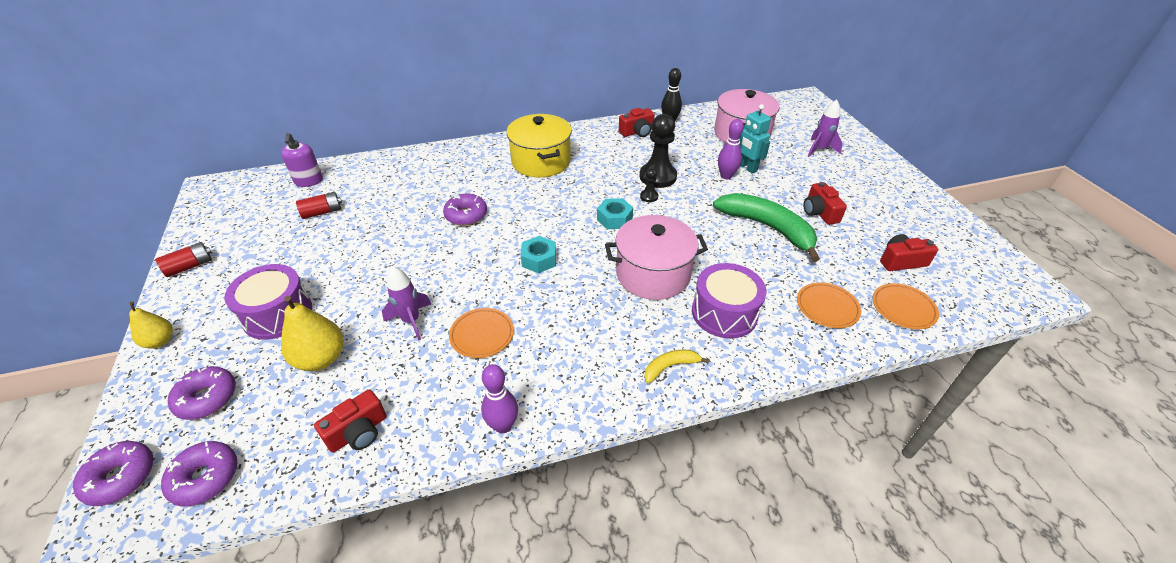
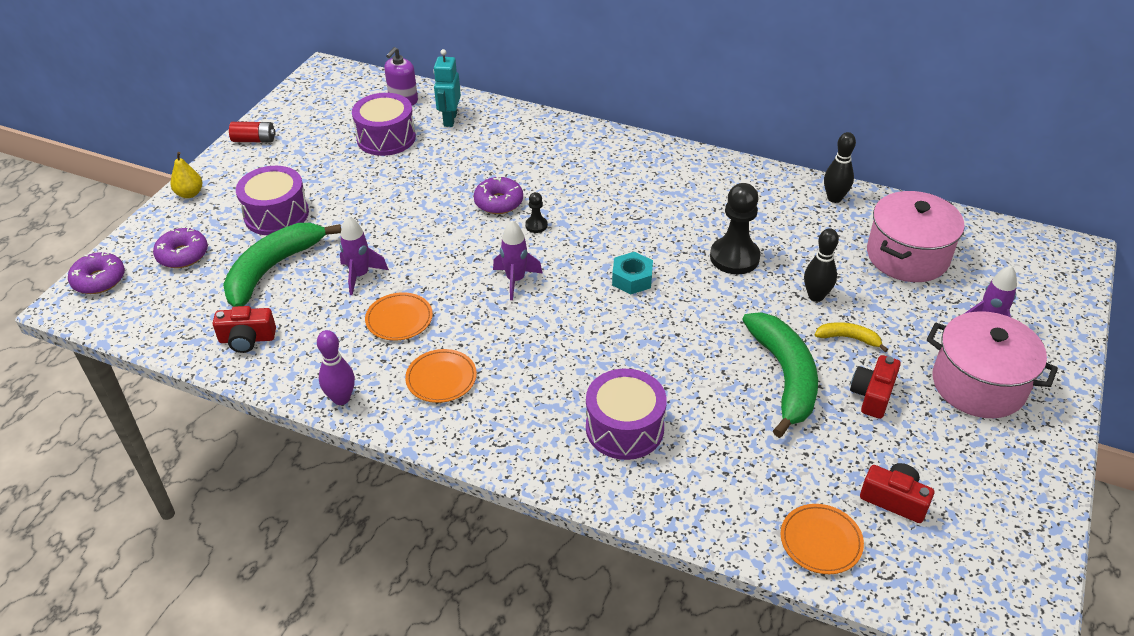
camera: 40 degrees right, 0 degrees up
(205, 478) = (139, 310): purple donut -> none
(321, 359) = (273, 269): yellow pear -> green banana
(322, 212) = (386, 138): red battery -> purple drum
(539, 259) = (515, 280): turquoise nut -> purple rocket
(541, 161) = (630, 179): yellow pot -> none
(637, 132) = (778, 193): red camera -> none
(649, 196) = (697, 274): black pawn -> black pawn (536, 225)
(653, 274) = (602, 353): pink pot -> pink pot (978, 384)
(670, 367) = (517, 440): yellow banana -> yellow banana (848, 338)
(726, 176) = (816, 296): purple bowling pin -> black bowling pin
(746, 167) = (855, 299): turquoise robot -> turquoise robot (450, 119)
(827, 307) = (736, 488): orange plate -> orange plate (441, 378)

